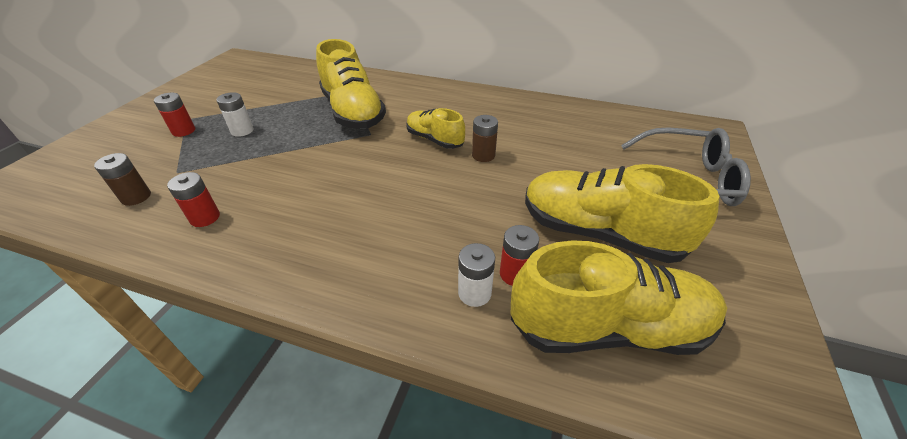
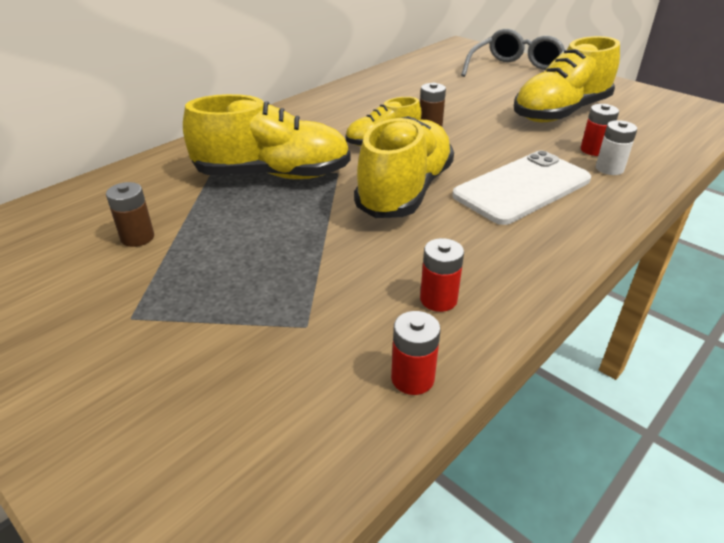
camera: 65 degrees left, 5 degrees down
(136, 197) = (349, 365): brown battery -> brown battery (137, 237)
(183, 131) = (176, 320): red battery -> red battery (412, 378)
(242, 131) = (236, 261): white battery -> none
(393, 232) = (522, 188): none -> white phone
(608, 328) = (650, 135): yellow shoe -> yellow shoe (405, 191)

